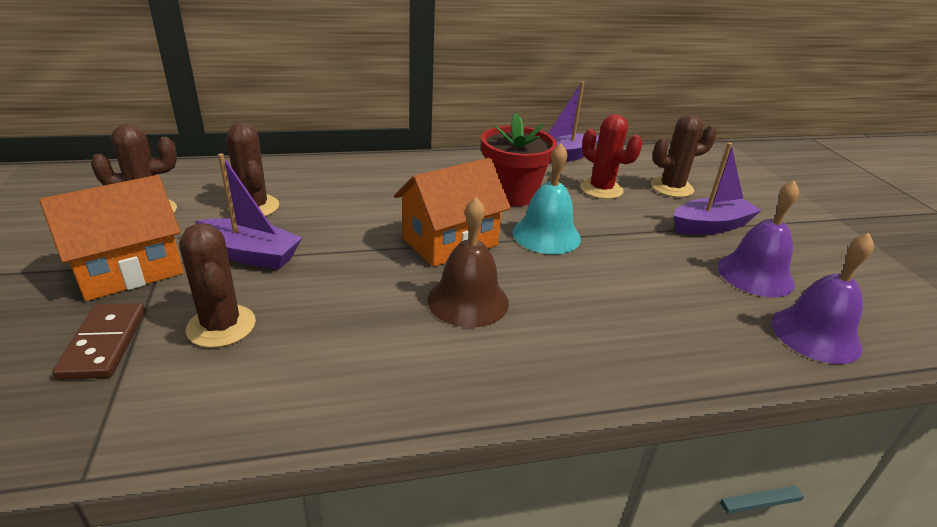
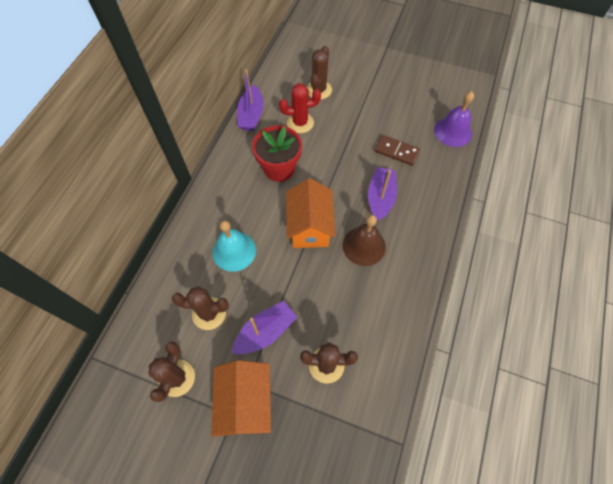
camera: 55 degrees left, 30 degrees up
(104, 343) = (312, 424): brown domino -> brown domino (396, 151)
(546, 235) = (329, 179): turquoise bell -> turquoise bell (234, 251)
(711, 226) = (362, 103): purple boat -> purple boat (380, 198)
(755, 274) = (407, 118): purple bell -> none

